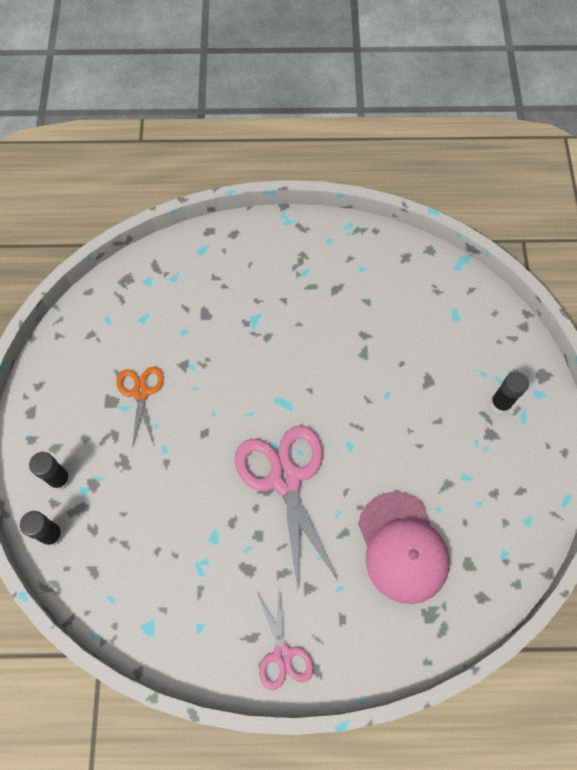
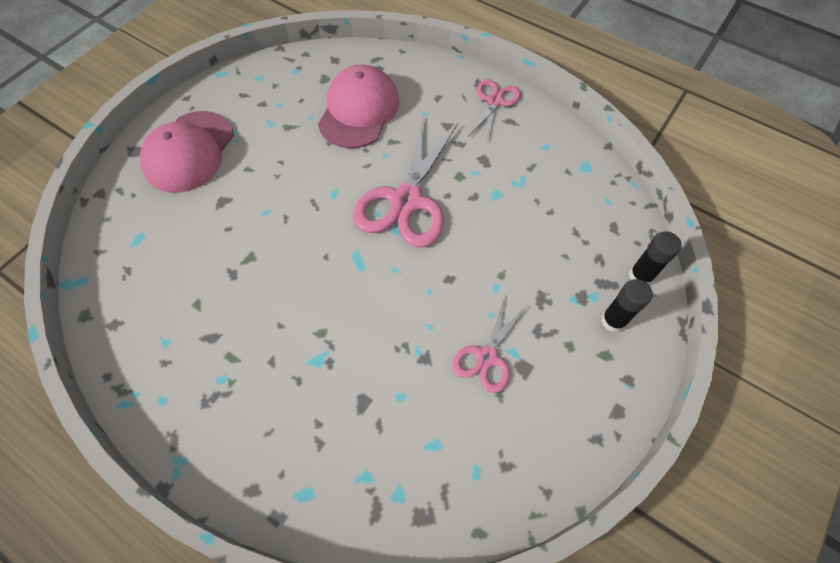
camera: 145 degrees left, 5 degrees down
(141, 392) = (487, 357): orange scissors -> pink scissors
(500, 403) = (189, 152): black glue stick -> pink cap

